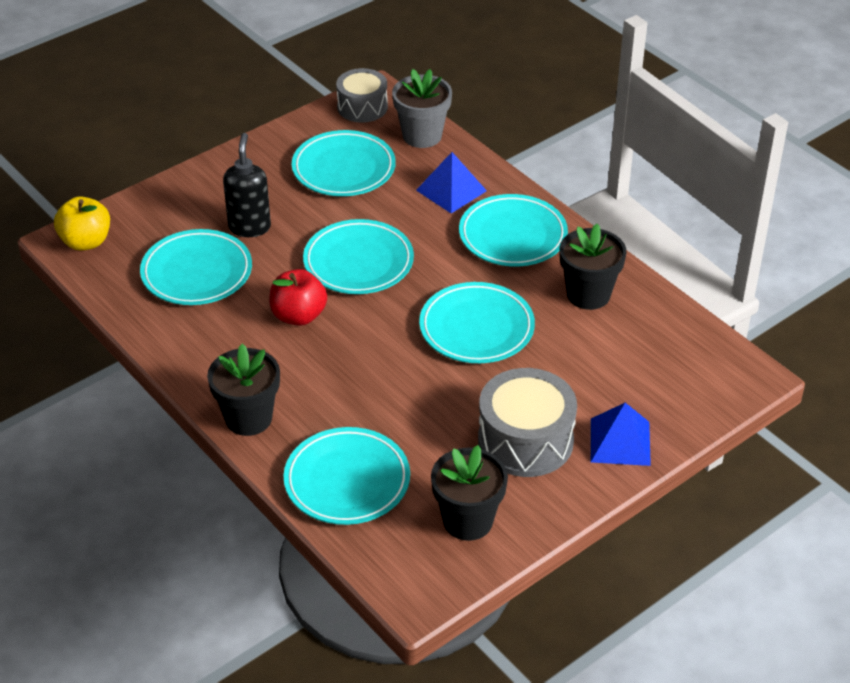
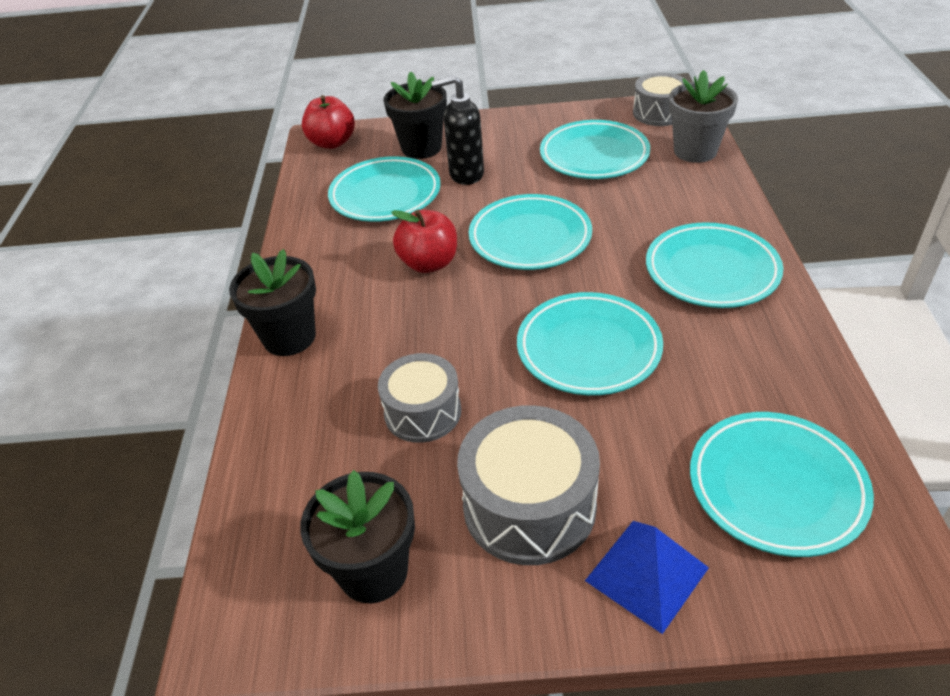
camera: 40 degrees right, 0 degrees up
(86, 242) = (332, 143): yellow apple -> red apple
(249, 227) = (465, 174): black soap dispenser -> black soap dispenser turned 135 degrees counterclockwise
(347, 481) = (304, 448): turquoise plate -> turquoise plate (776, 487)
(404, 420) = (422, 412): none -> grey drum
(451, 190) = (682, 206): blue pyramid -> none
(588, 294) = (751, 367): black flower pot -> black flower pot (421, 148)

